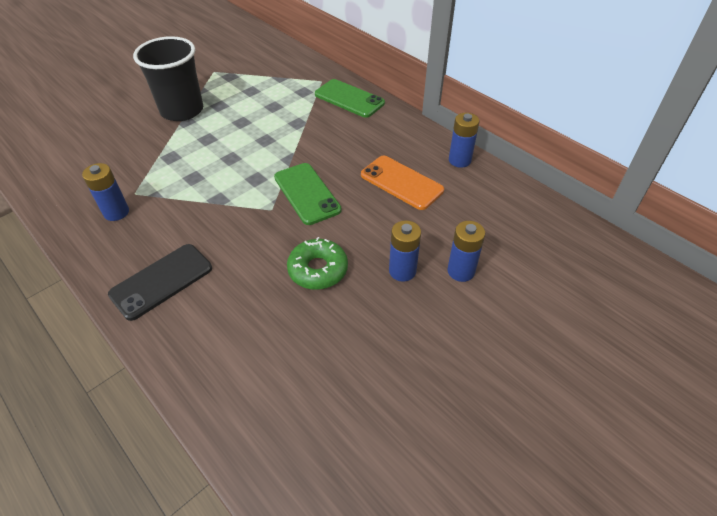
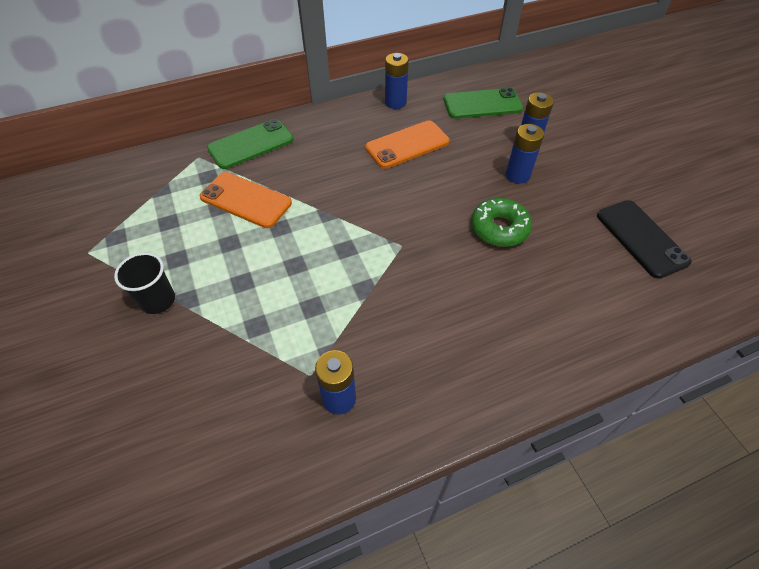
camera: 70 degrees left, 5 degrees up
(161, 281) = (476, 359): black phone -> black phone (641, 238)
(182, 110) = (158, 300): black cup -> black cup, size x0.55
(286, 116) = (246, 200): none -> orange phone
(307, 193) = (391, 213): green phone -> green phone (482, 104)

